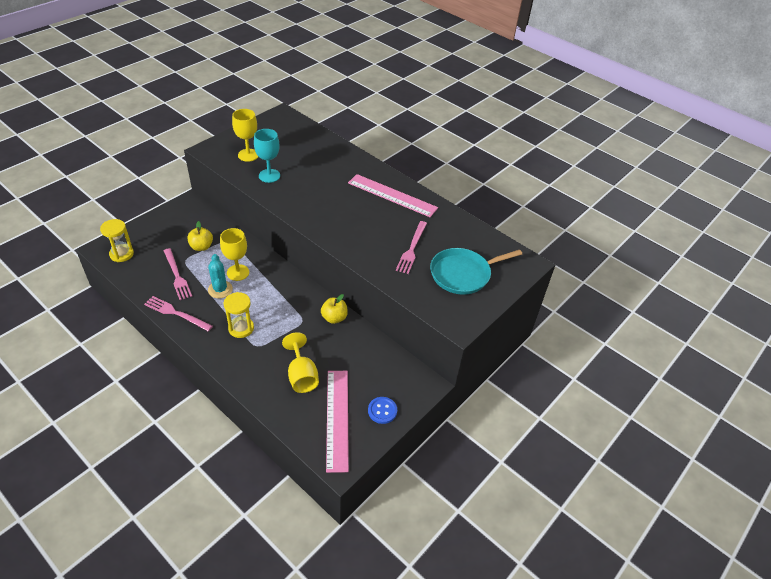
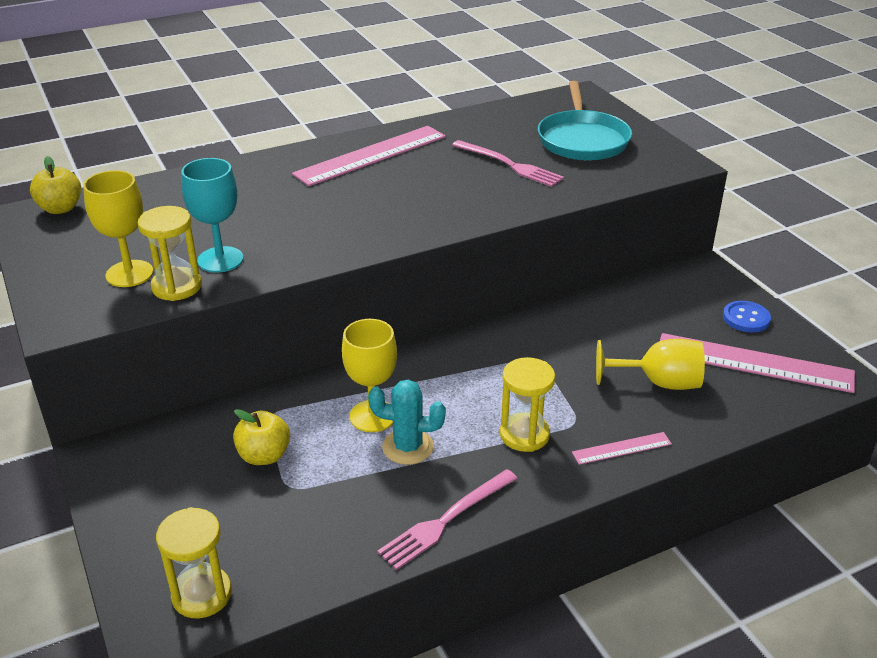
camera: 65 degrees left, 10 degrees down
(177, 275) = (332, 505): pink fork -> none
(242, 367) = (621, 448): none -> pink ruler
(243, 170) = (177, 287): none -> yellow hourglass
(334, 318) = (542, 325): yellow apple -> yellow apple (60, 208)

